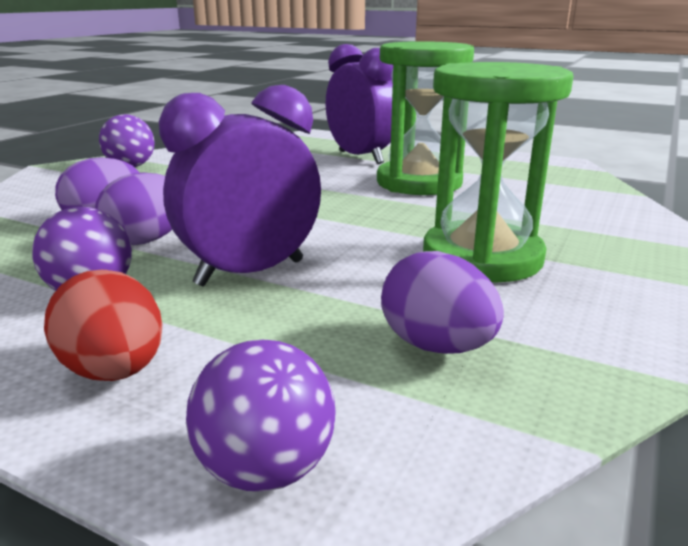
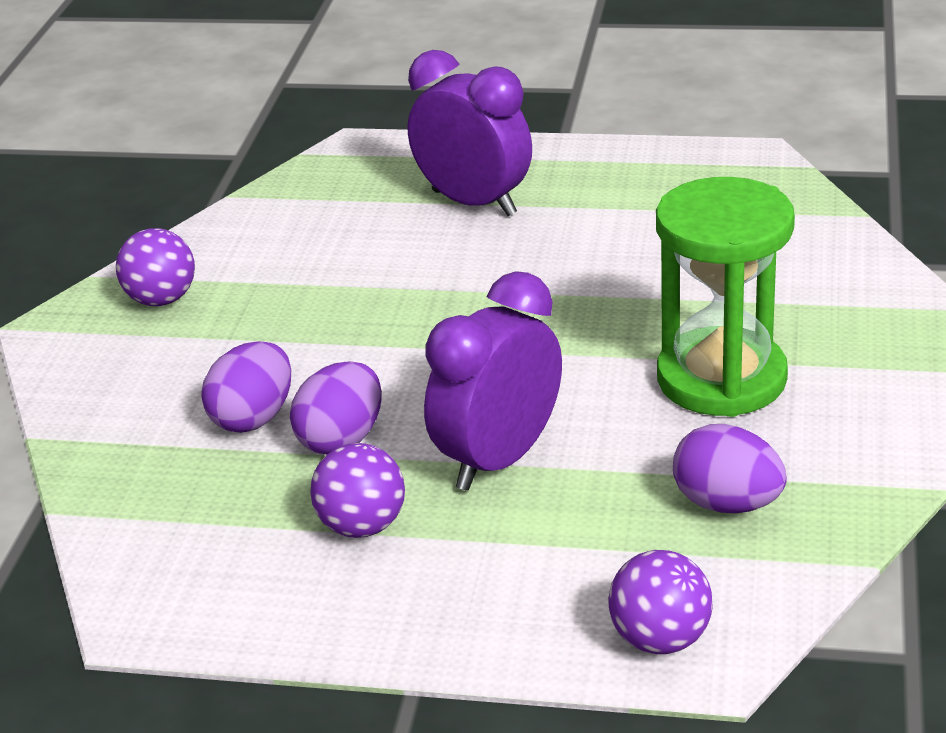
camera: 15 degrees left, 10 degrees up
(114, 371) = (477, 599): red egg -> none
(419, 183) = (587, 250): green hourglass -> none

